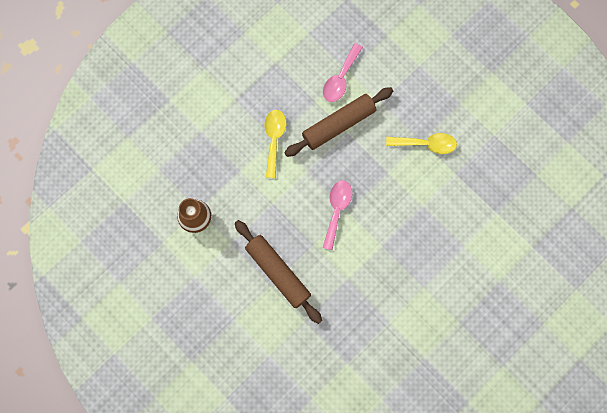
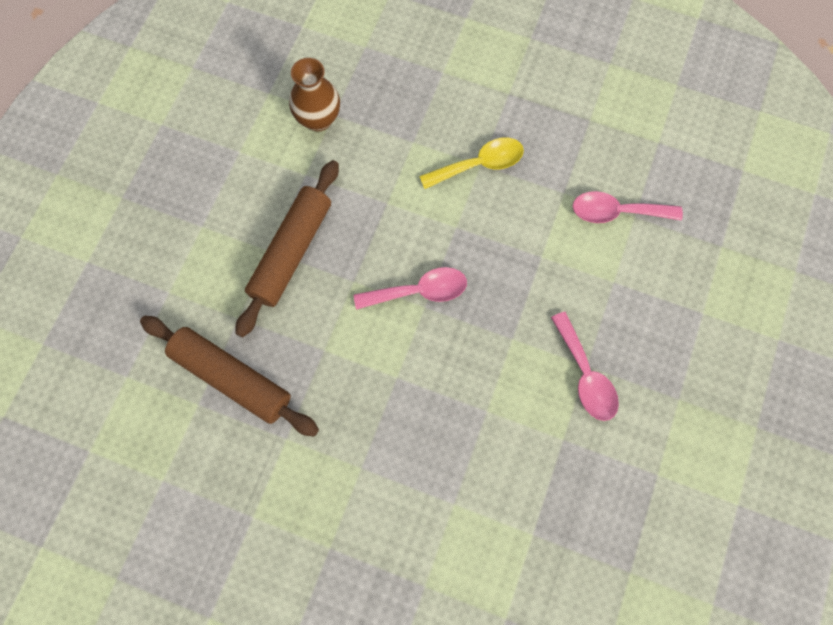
camera: 65 degrees right, 5 degrees down
(338, 124) = (547, 239): brown rolling pin -> brown rolling pin (231, 378)
(426, 144) = (585, 375): yellow spoon -> pink spoon

